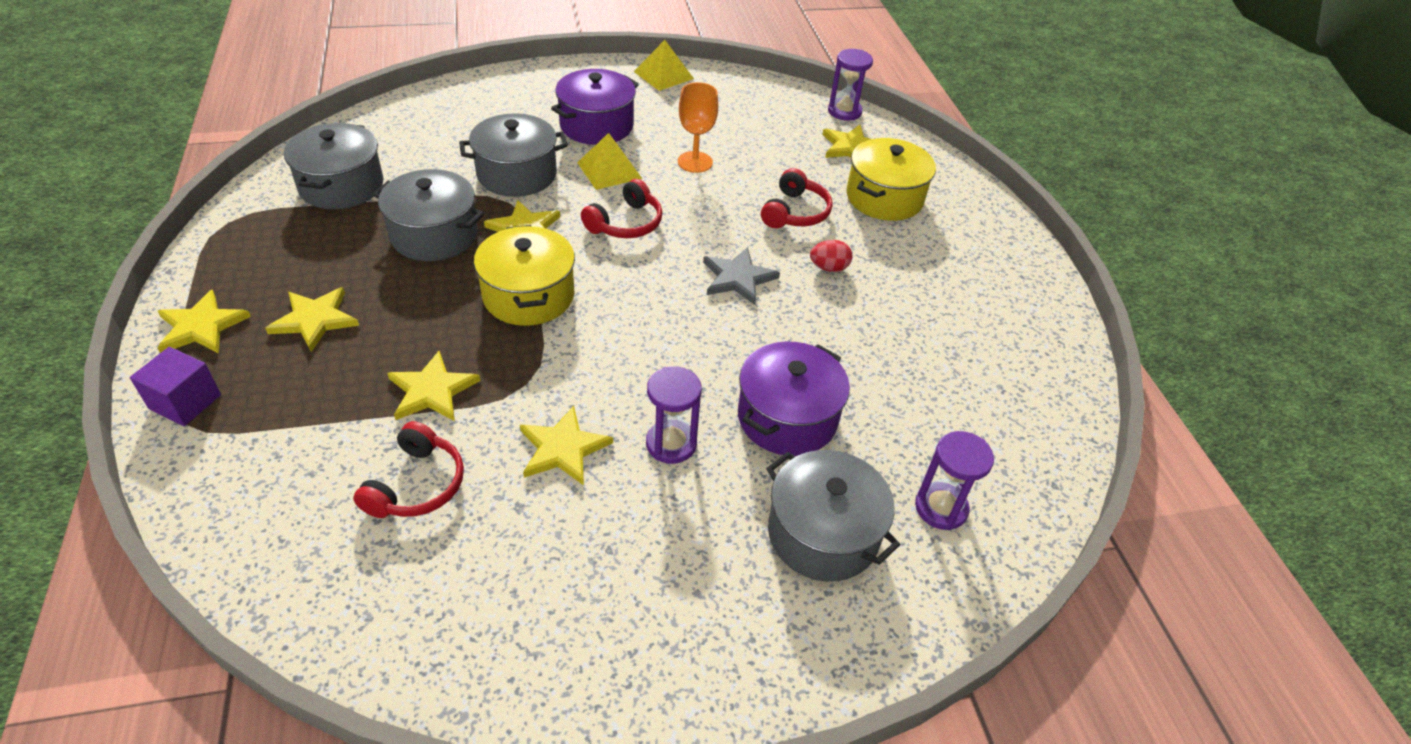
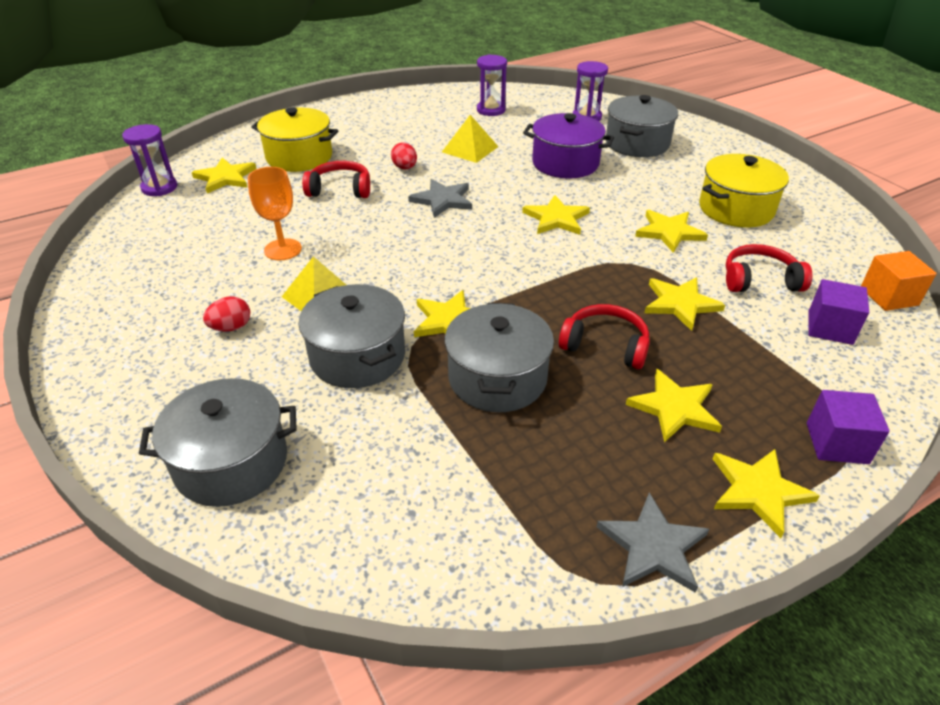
camera: 105 degrees left, 5 degrees down
(223, 254) = (653, 546): none -> grey star
(290, 606) = (889, 296): none -> orange cube
(298, 499) = (830, 328): none -> purple cube
(341, 186) = (457, 500): grey pot -> grey pot (231, 462)
(528, 295) = (538, 290): yellow pot -> yellow pot (736, 209)
(596, 125) = (231, 327): purple pot -> red egg
(625, 223) = (404, 265): red headphones -> red headphones (605, 345)
(651, 356) = (556, 218): none -> yellow star
(663, 75) = (94, 307): yellow pyramid -> yellow pyramid (470, 149)
(671, 444) = (624, 196): purple hourglass -> purple hourglass (491, 110)

